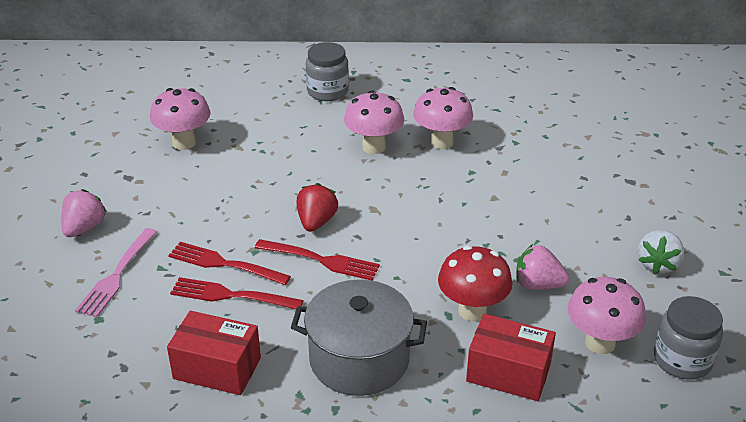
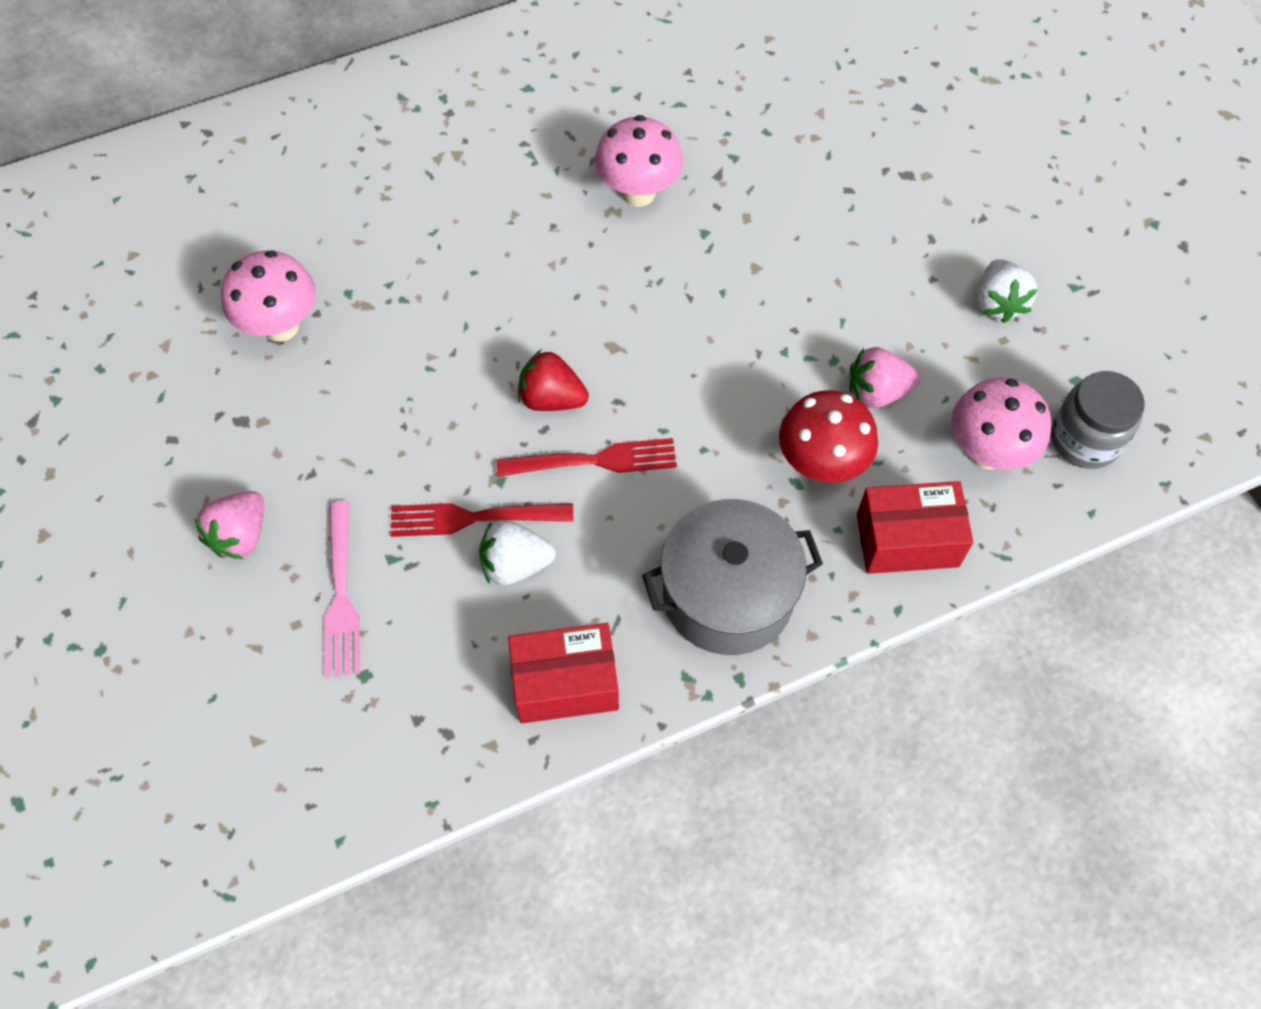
camera: 25 degrees left, 25 degrees up
(84, 228) = (240, 535): pink strawberry -> pink strawberry turned 150 degrees counterclockwise
(232, 295) = (515, 564): red fork -> white strawberry
(316, 222) = (551, 399): red strawberry -> red strawberry turned 60 degrees counterclockwise
(327, 91) = (429, 151): grey jar -> none
(374, 147) = (553, 235): pink mushroom -> none

